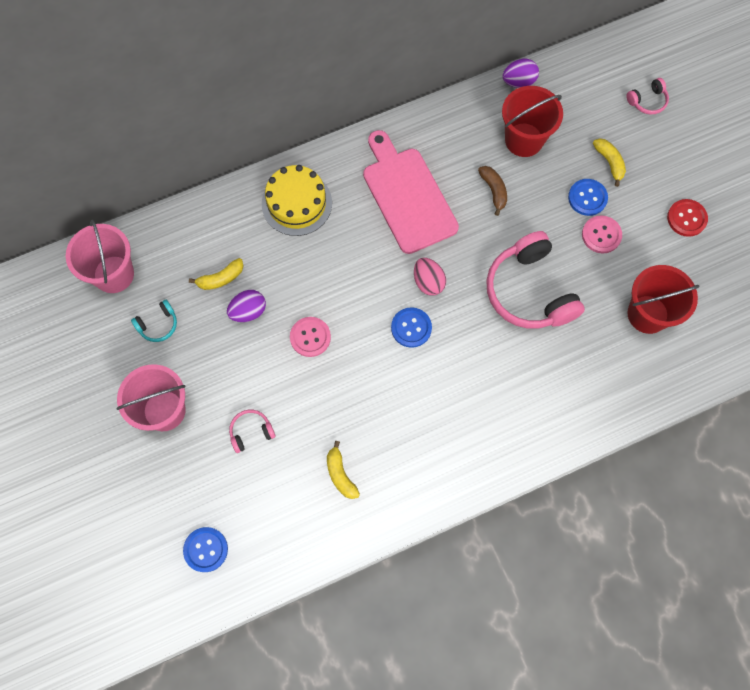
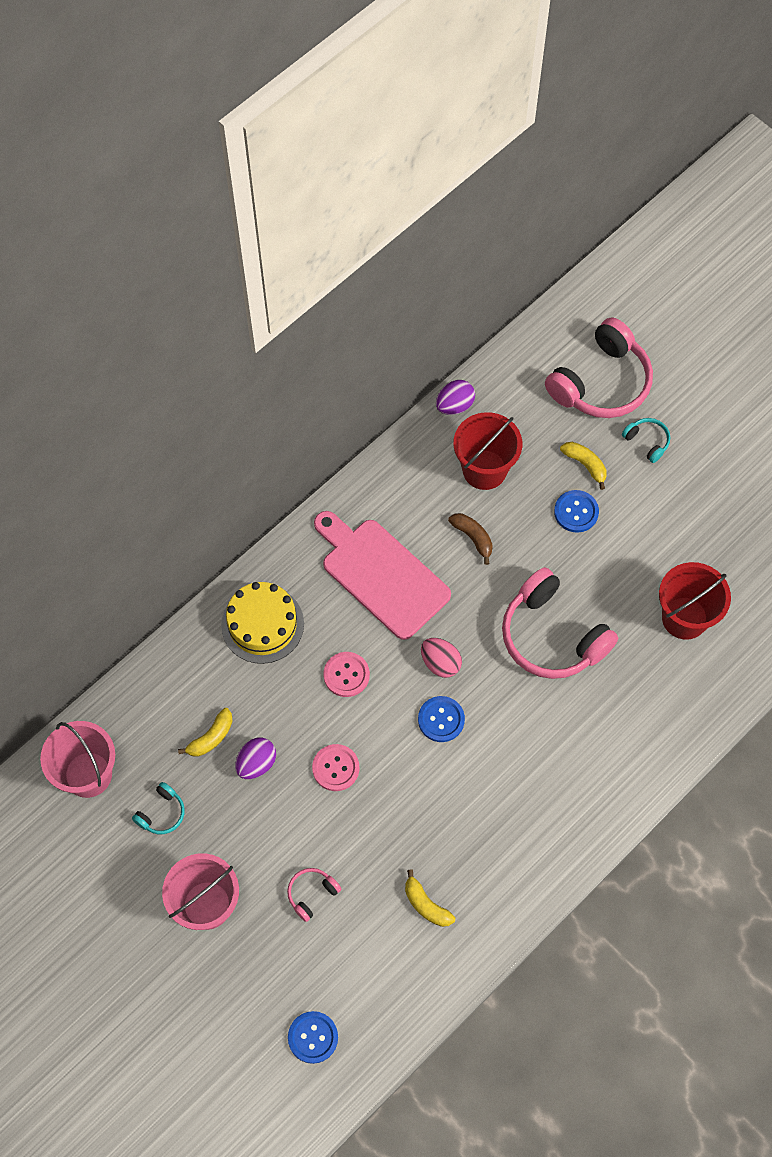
camera: 20 degrees left, 5 degrees down
(601, 235) = (605, 548): pink button -> pink button (346, 675)
(647, 101) = (601, 382): pink headphones -> pink headphones, size x2.26
(668, 160) = (647, 441): none -> turquoise headphones
(686, 218) = (688, 499): red button -> none

